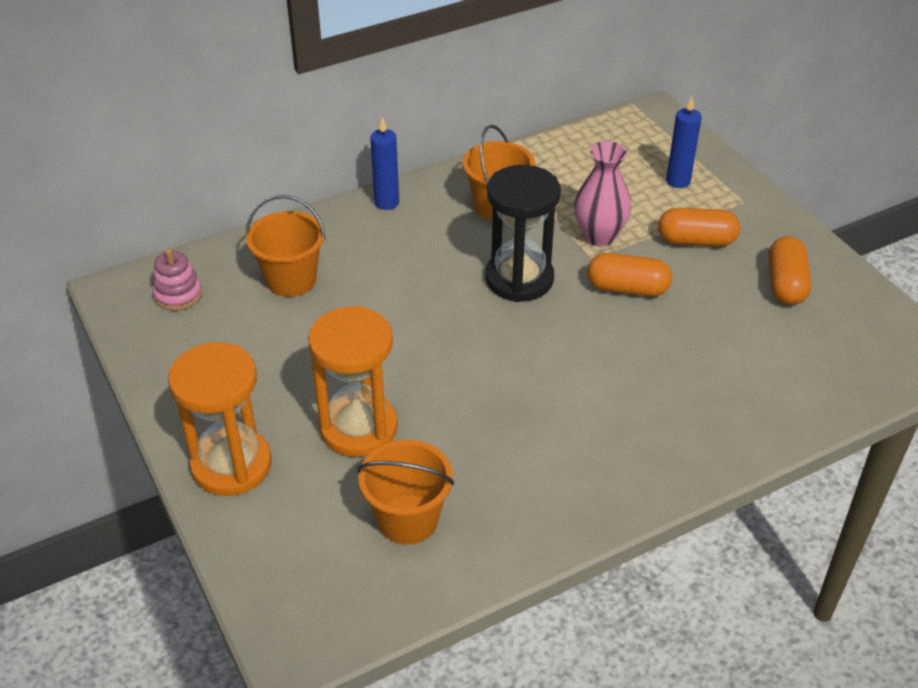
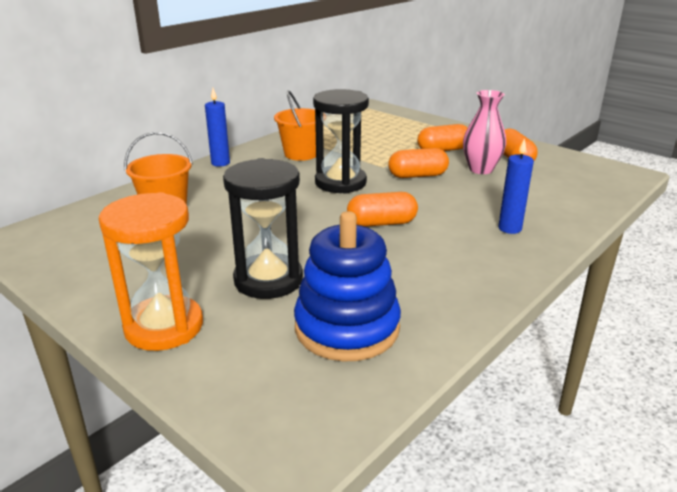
camera: 20 degrees left, 15 degrees down
(178, 294) = (69, 232): pink stacking toy -> none
(358, 428) = (268, 280): orange hourglass -> black hourglass
(407, 519) = (347, 328): orange bucket -> blue stacking toy
(530, 369) = (381, 223): none -> orange capsule
(599, 236) = (380, 157): pink vase -> pink vase (481, 169)
(678, 181) = (410, 129): blue candle -> blue candle (510, 228)

